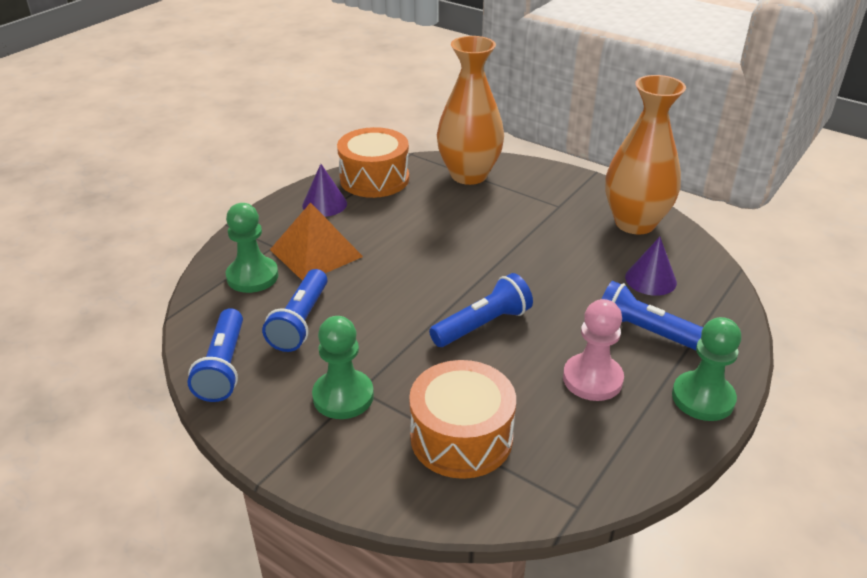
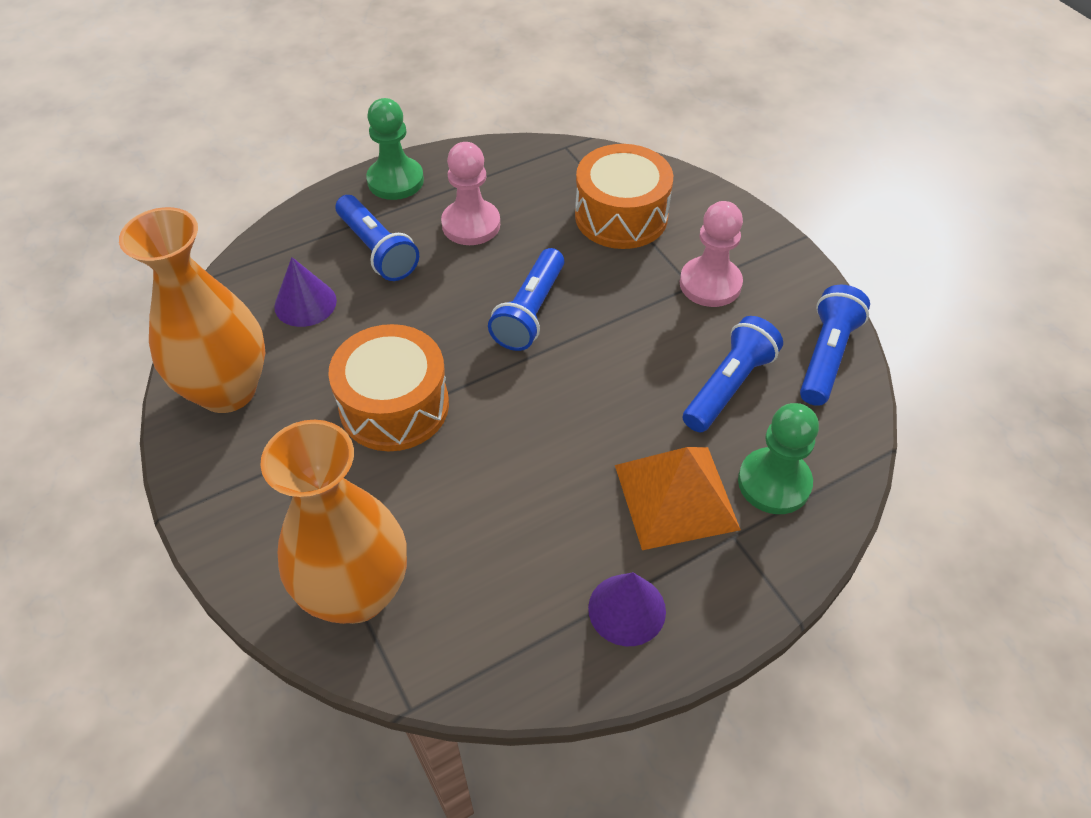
camera: 155 degrees left, 15 degrees up
(343, 396) = (710, 284): green pawn -> pink pawn
(374, 179) = (516, 650): orange drum -> orange drum (394, 406)
(482, 325) = (530, 312): blue flashlight -> blue flashlight turned 60 degrees counterclockwise

